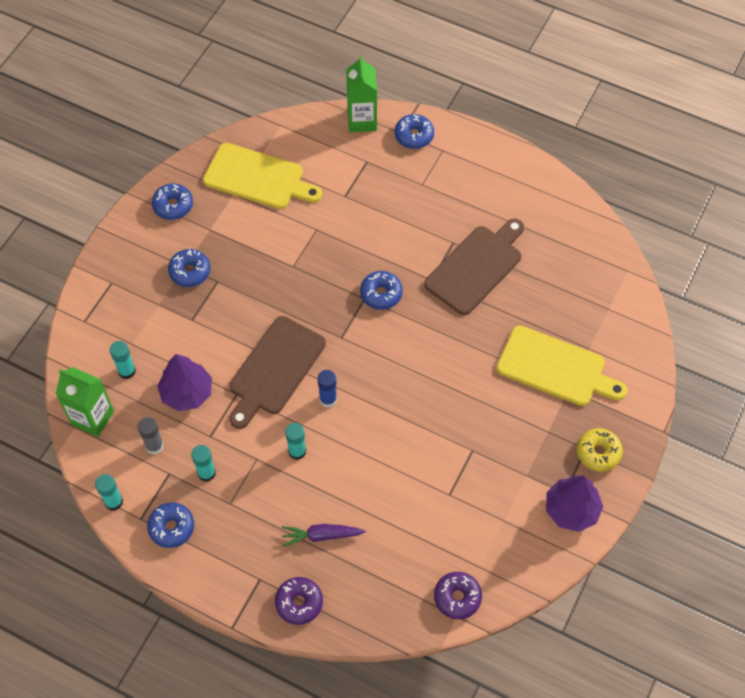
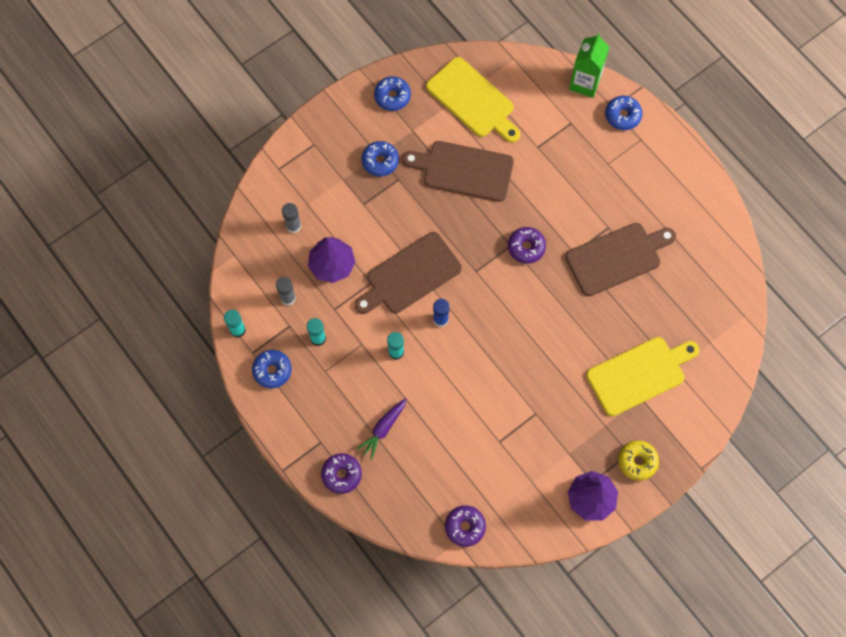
camera: 25 degrees right, 10 degrees up
(92, 418) = (251, 254): green carton -> none
(127, 371) = (293, 226): turquoise glue stick -> grey glue stick
(281, 247) = (464, 171): none -> brown cutting board
(321, 536) = (383, 429): purple carrot -> purple carrot turned 75 degrees counterclockwise
(381, 294) = (526, 247): blue donut -> purple donut
(555, 367) = (639, 374): yellow cutting board -> yellow cutting board turned 75 degrees counterclockwise

